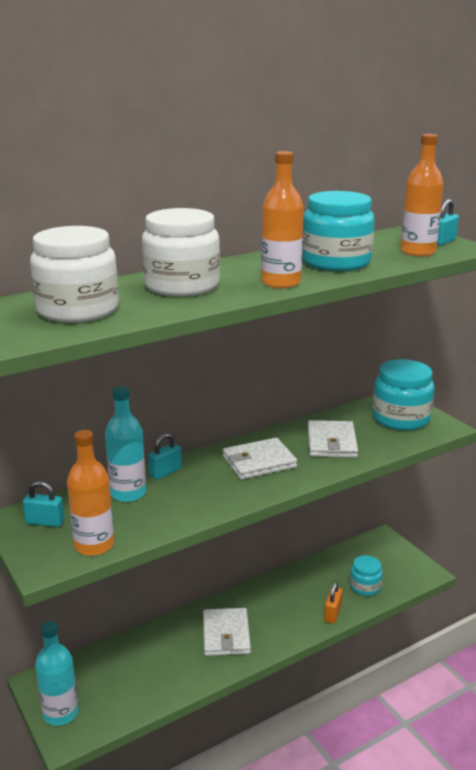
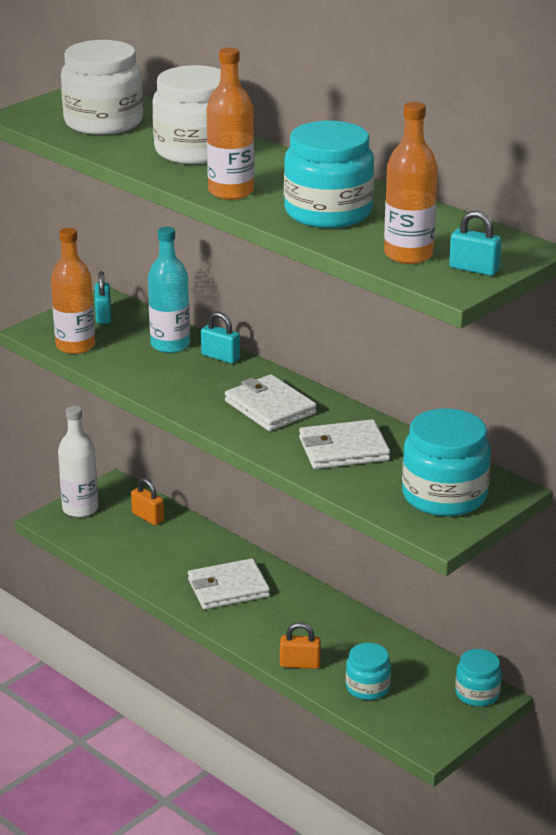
camera: 75 degrees right, 5 degrees up
(60, 713) = (80, 509): turquoise bottle -> white bottle
(101, 667) = (148, 517): none -> orange padlock
(380, 543) = (477, 693): none -> turquoise jar

